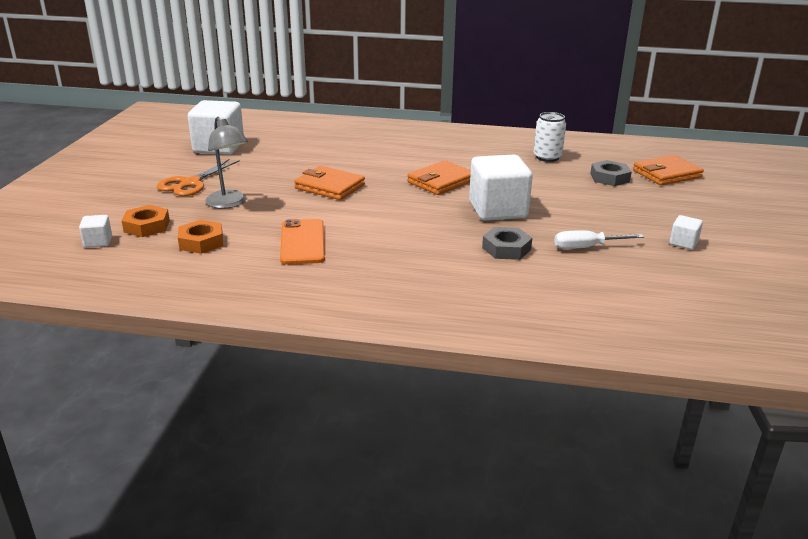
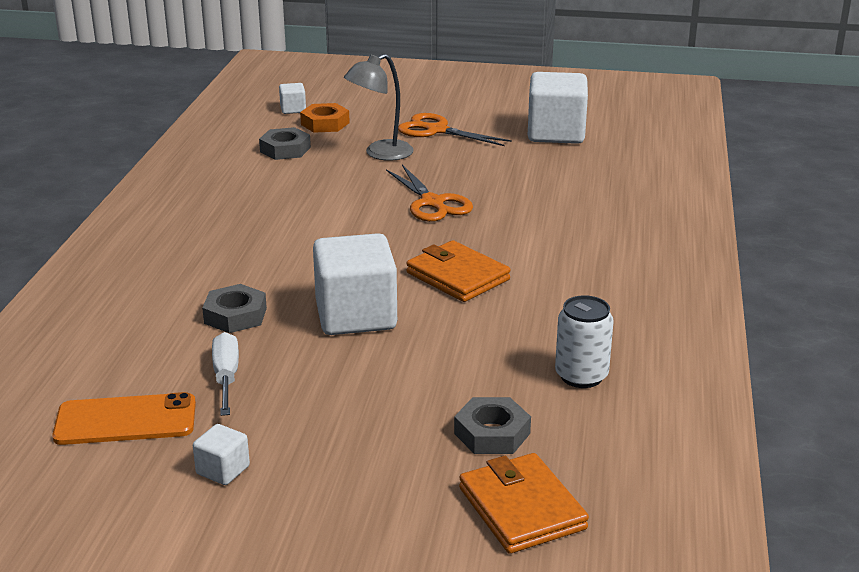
camera: 90 degrees right, 0 degrees up
(201, 242) = (285, 149): orange nut -> grey nut
(303, 242) = (276, 196): orange phone -> orange phone (125, 420)
(330, 186) = (433, 203): orange wallet -> orange scissors

